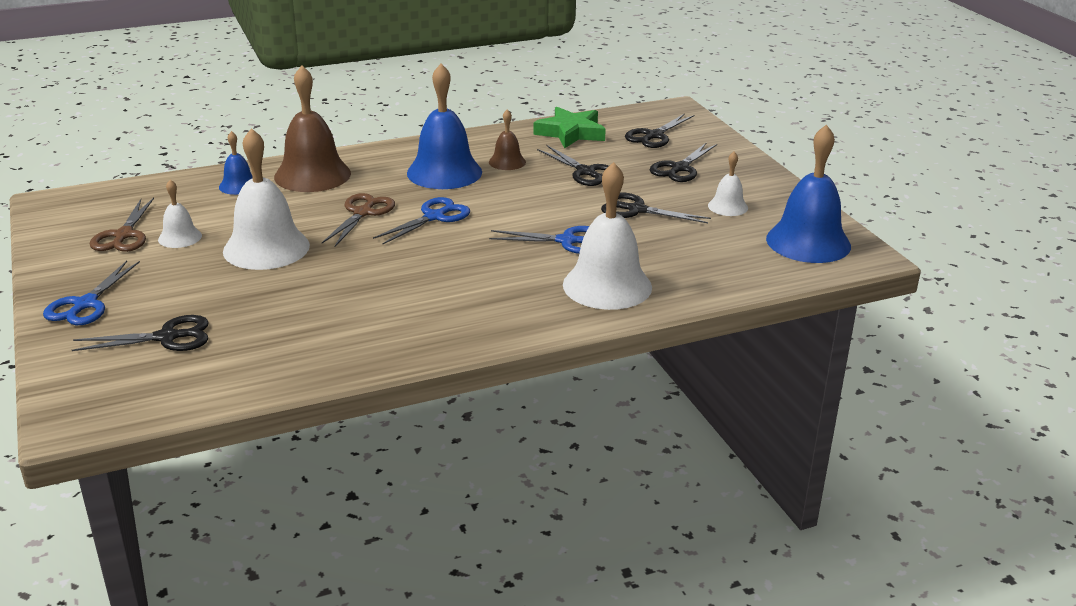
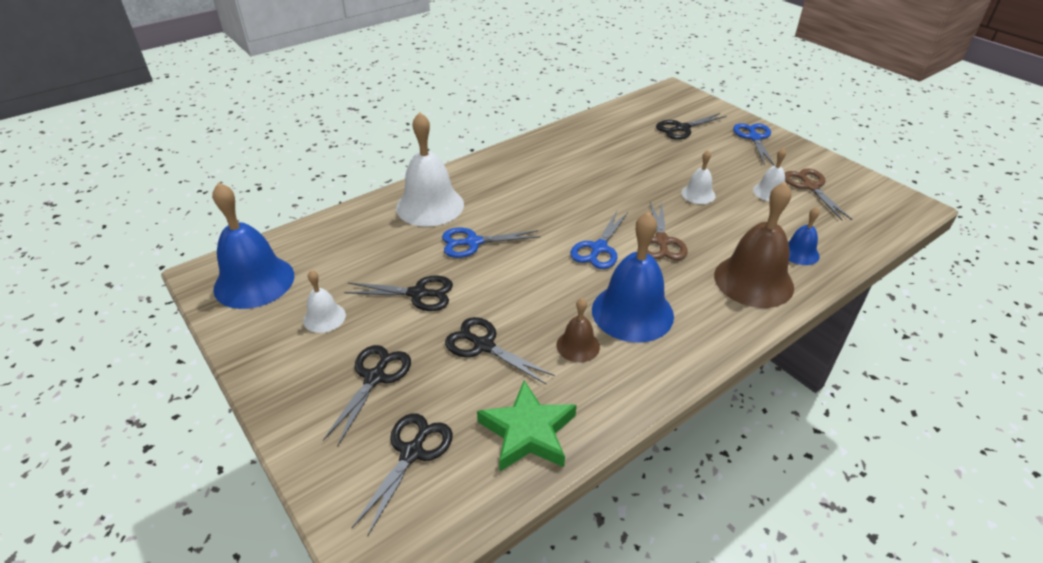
camera: 165 degrees right, 10 degrees up
(266, 248) = (698, 194): white bell -> white bell, size x0.51

